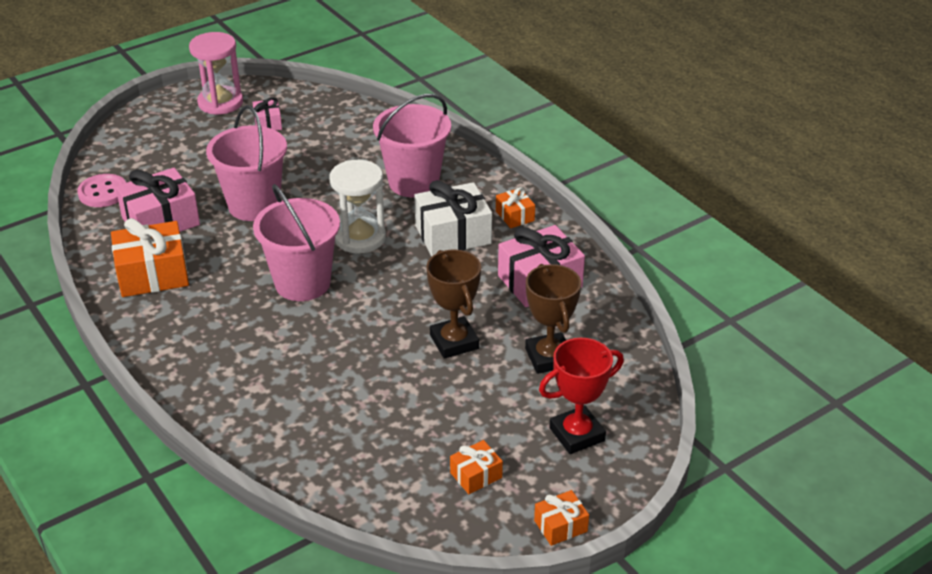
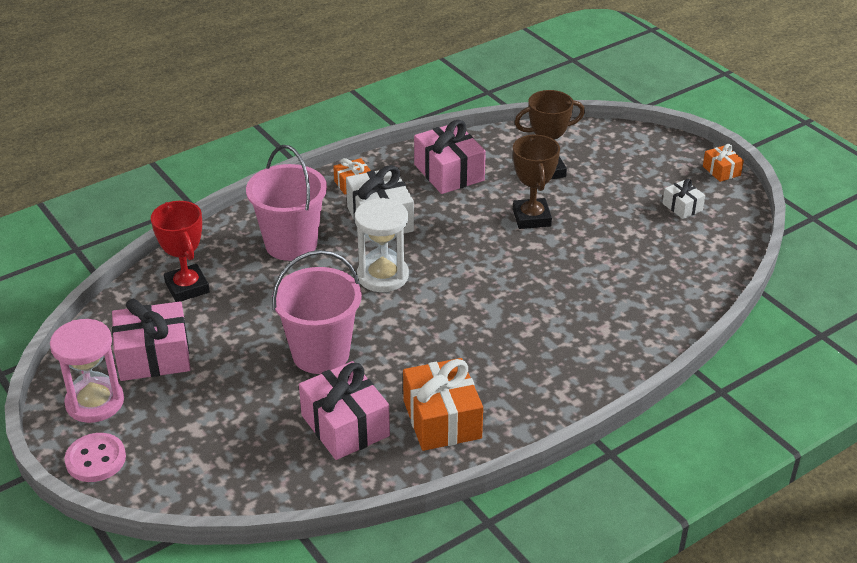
camera: 90 degrees left, 0 degrees up
(103, 192) = (282, 486): pink button -> pink button (96, 459)
(268, 123) = (154, 356): pink gift -> pink gift, size x1.92
(302, 283) = (454, 309): pink bucket -> none
(454, 342) = (532, 218): brown trophy -> brown trophy turned 75 degrees counterclockwise
(476, 475) = (682, 207): orange gift -> white gift
(577, 434) = (630, 161): red trophy -> red trophy (187, 287)

